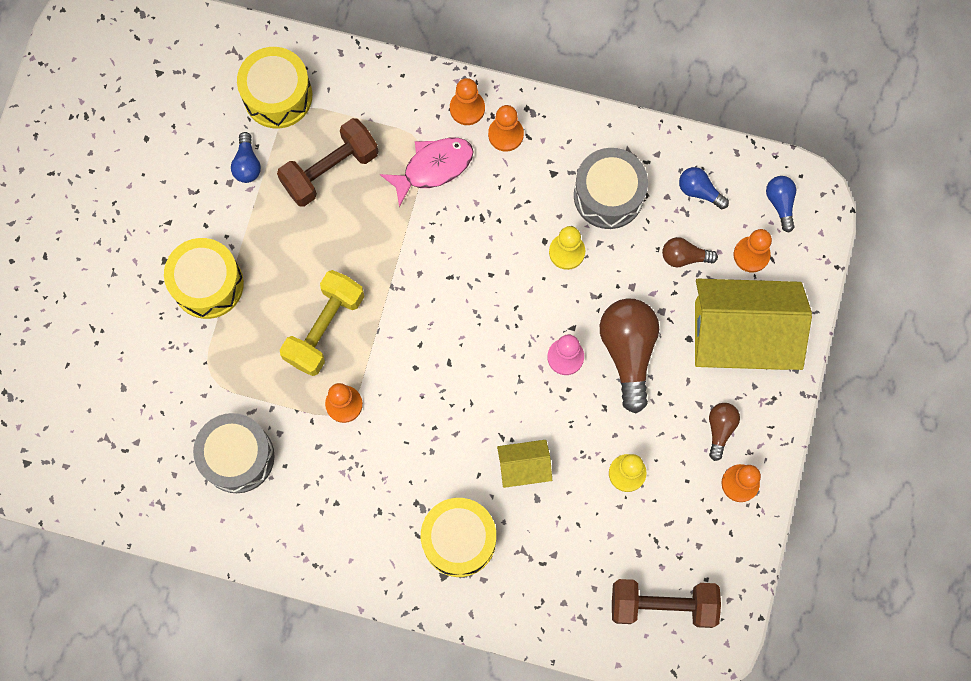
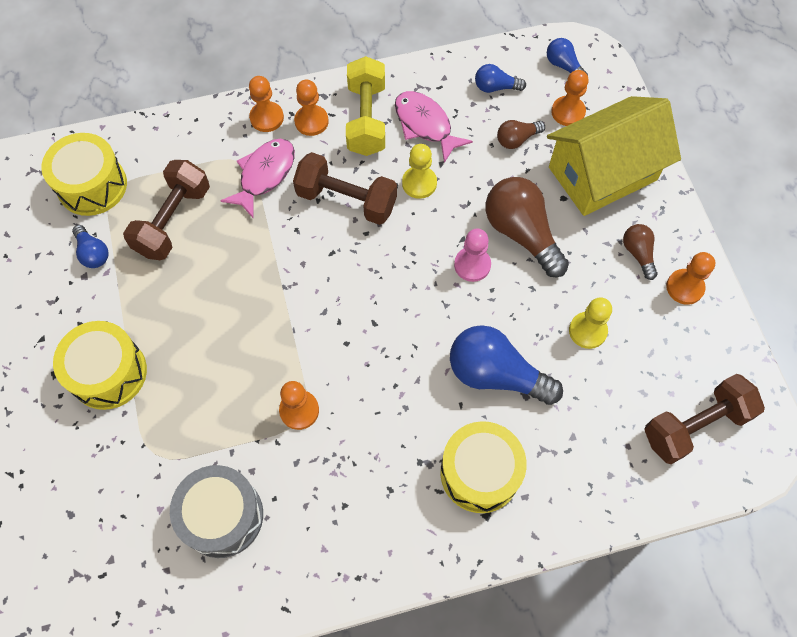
camera: 30 degrees left, 10 degrees down
(324, 328) = (242, 353): yellow dumbbell -> yellow dumbbell (366, 119)
(492, 233) = (346, 200): none -> brown dumbbell
(524, 466) = (496, 374): yellow house -> blue light bulb
(608, 195) = (425, 125): grey drum -> pink fish

